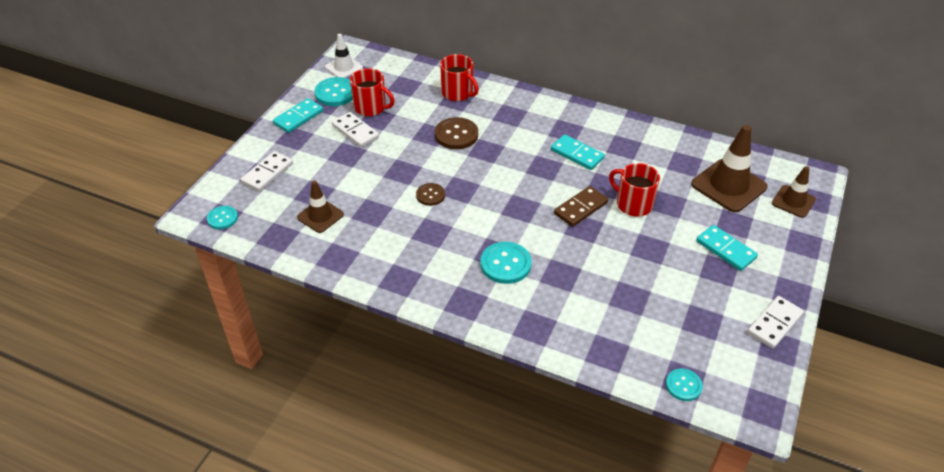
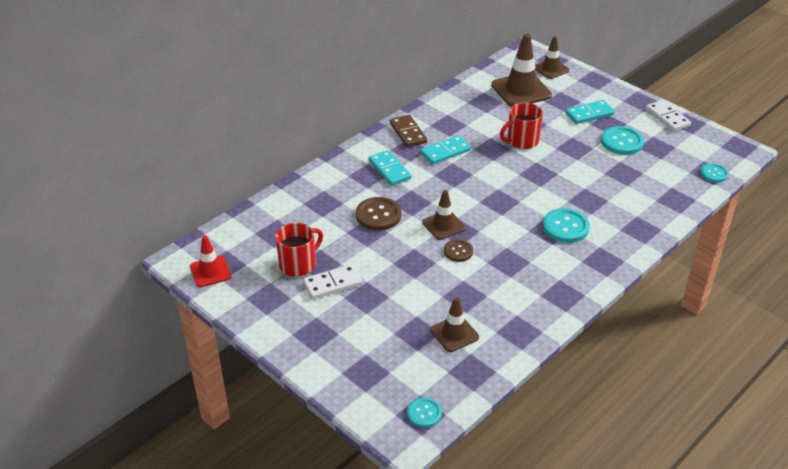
camera: 70 degrees left, 5 degrees down
(267, 173) = (366, 365): white domino -> none
(298, 117) = (281, 324): turquoise domino -> turquoise domino (389, 170)
(335, 93) = (255, 286): turquoise button -> turquoise button (621, 142)
(344, 67) = (210, 271): white traffic cone -> red traffic cone
(458, 93) = (313, 199): red mug -> none
(463, 178) = (443, 225): none -> brown traffic cone
(580, 208) = (514, 169): brown domino -> brown domino (408, 133)

